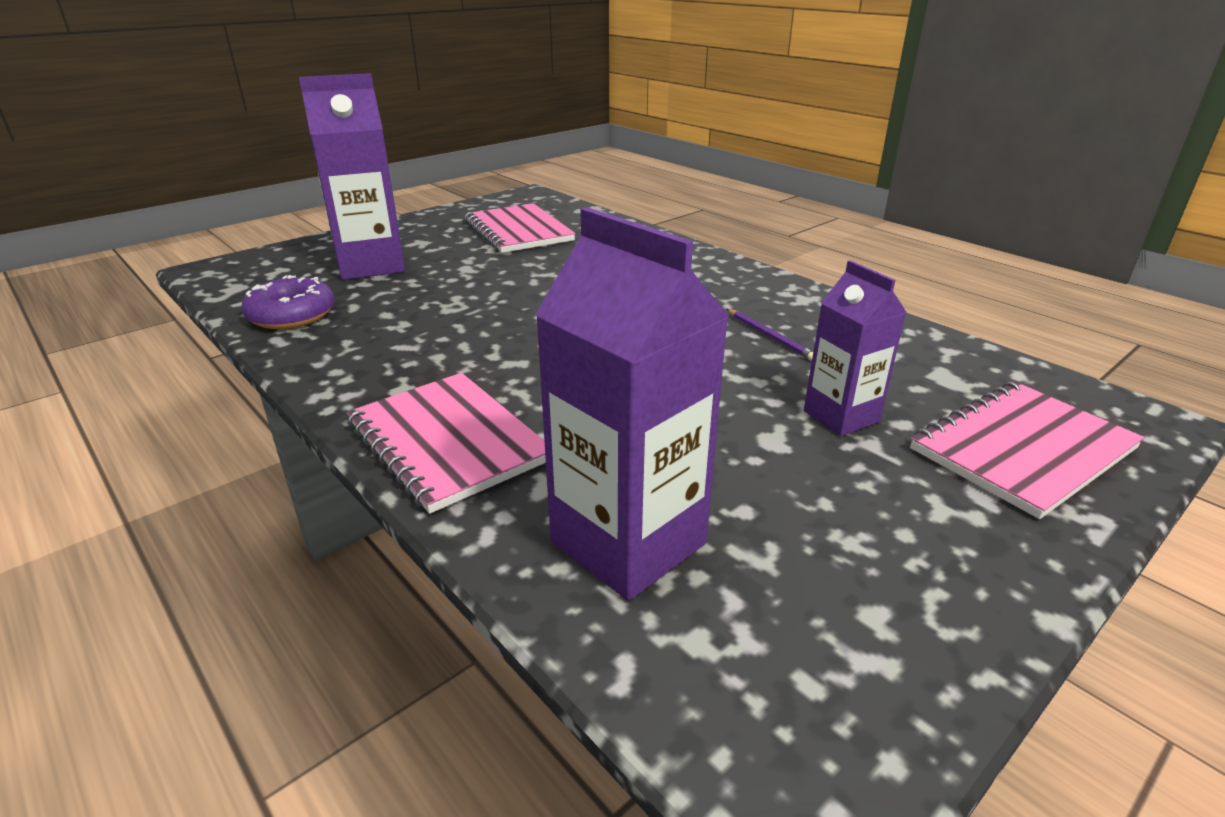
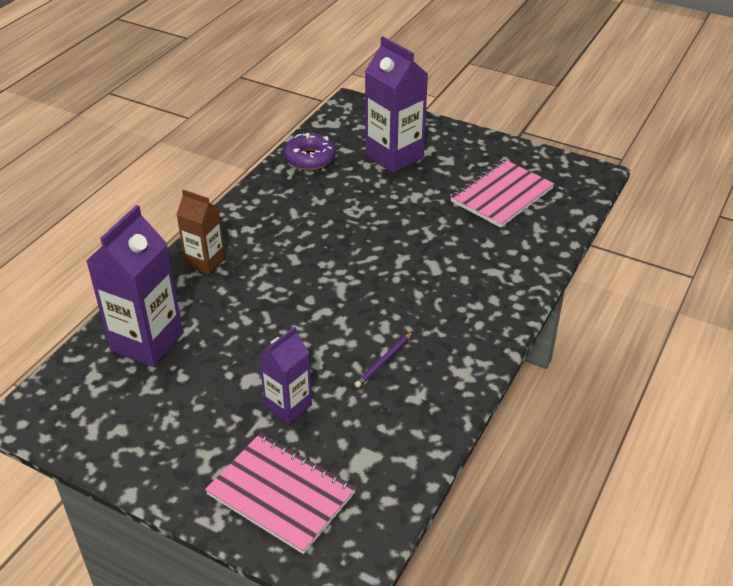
camera: 70 degrees right, 10 degrees up
(447, 442) = (205, 262): pink notebook -> brown carton

